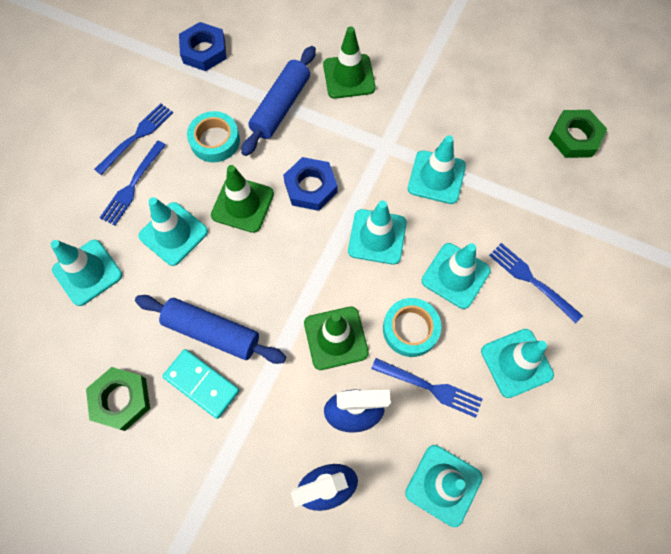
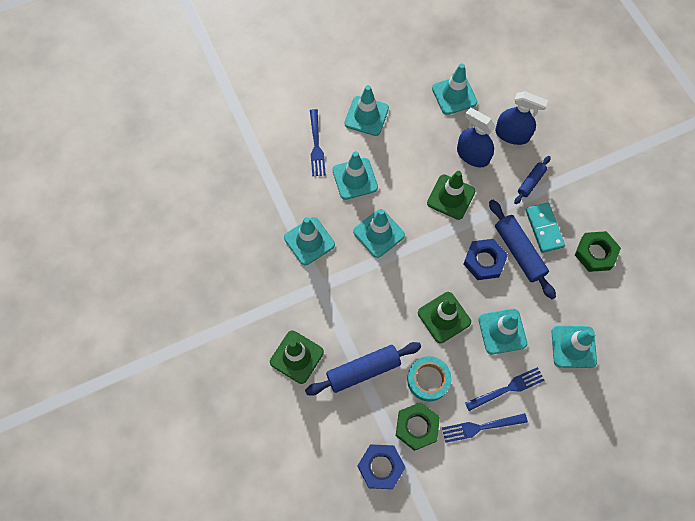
camera: 140 degrees left, 0 degrees up
(257, 434) = (531, 182): none -> blue rolling pin
(310, 187) = (391, 295): blue nut -> blue nut (484, 261)
(410, 329) = (406, 171): turquoise tape -> none
(430, 387) = (422, 138): blue fork -> none
(574, 137) = (201, 200): green nut -> green nut (417, 427)

